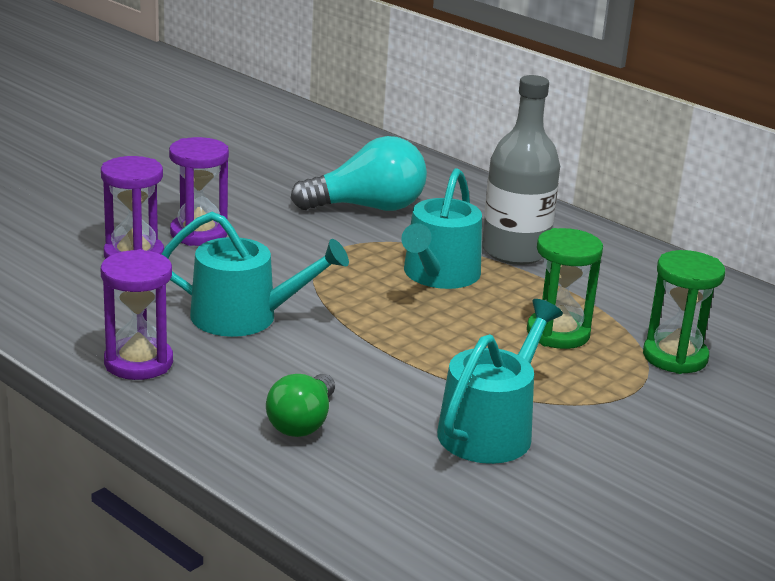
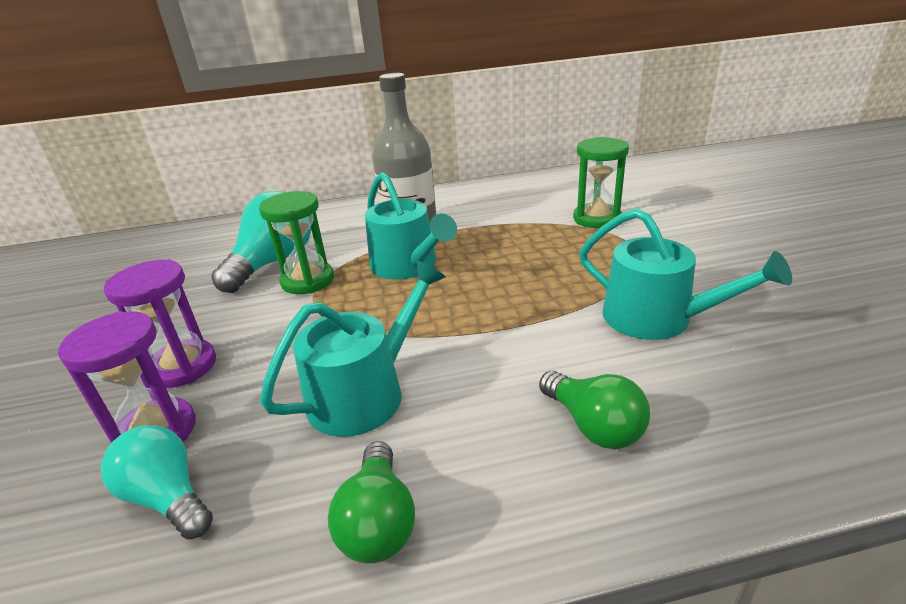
camera: 50 degrees left, 5 degrees up
(92, 285) = (168, 497): none -> turquoise light bulb
(138, 363) = (378, 521): purple hourglass -> green light bulb
(491, 429) = (657, 318): turquoise watering can -> turquoise watering can turned 150 degrees clockwise
(558, 333) = (535, 247): green hourglass -> green hourglass (308, 281)

